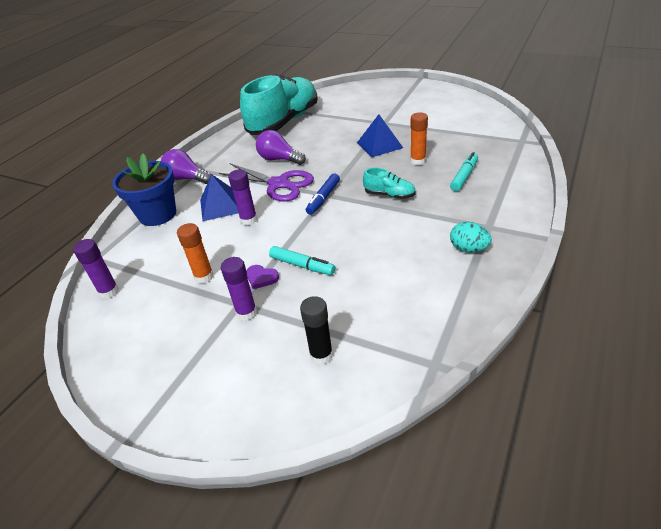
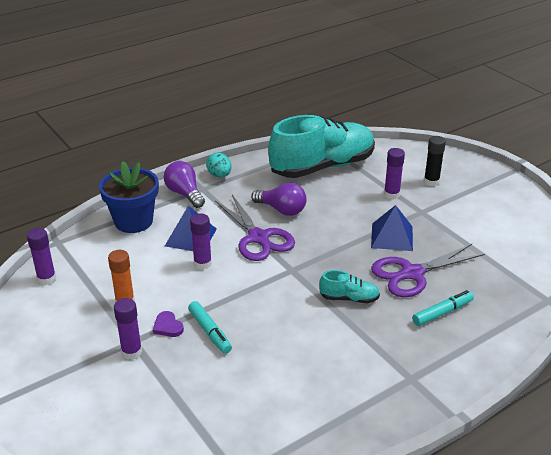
camera: 25 degrees right, 5 degrees down
(279, 159) = (281, 210): purple light bulb -> purple light bulb turned 150 degrees clockwise
(321, 355) = (157, 420): black glue stick -> black glue stick (431, 182)
(323, 198) = (285, 272): blue marker -> none
(352, 120) = (391, 194): none -> purple glue stick
(389, 195) = (349, 298): turquoise shoe -> turquoise shoe turned 45 degrees counterclockwise
(418, 161) = (412, 273): orange glue stick -> purple scissors
(468, 249) = (368, 391): turquoise egg -> turquoise egg (219, 175)

